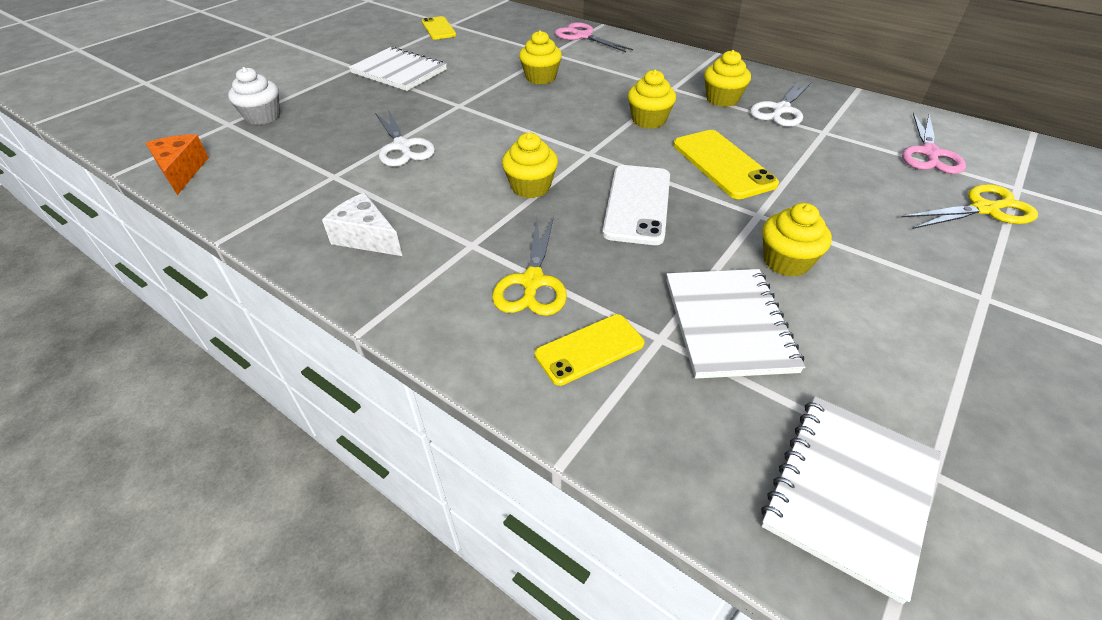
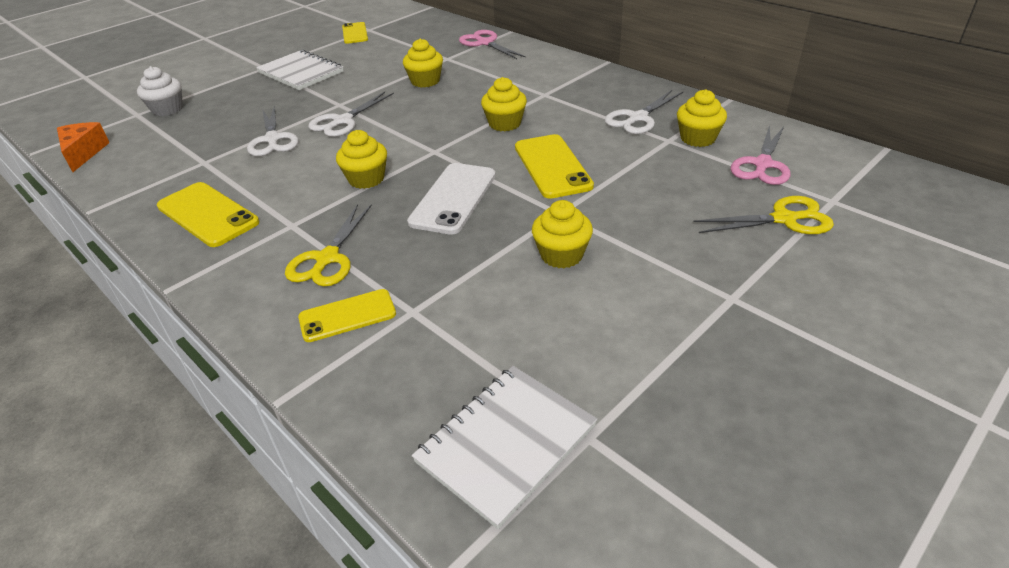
camera: 10 degrees right, 5 degrees down
(366, 237) = (207, 214): white cheese -> yellow phone
(472, 123) = (342, 121): none -> white scissors
(722, 99) = (586, 106): yellow cupcake -> yellow cupcake (697, 138)
(728, 324) = (478, 304): white notebook -> none

